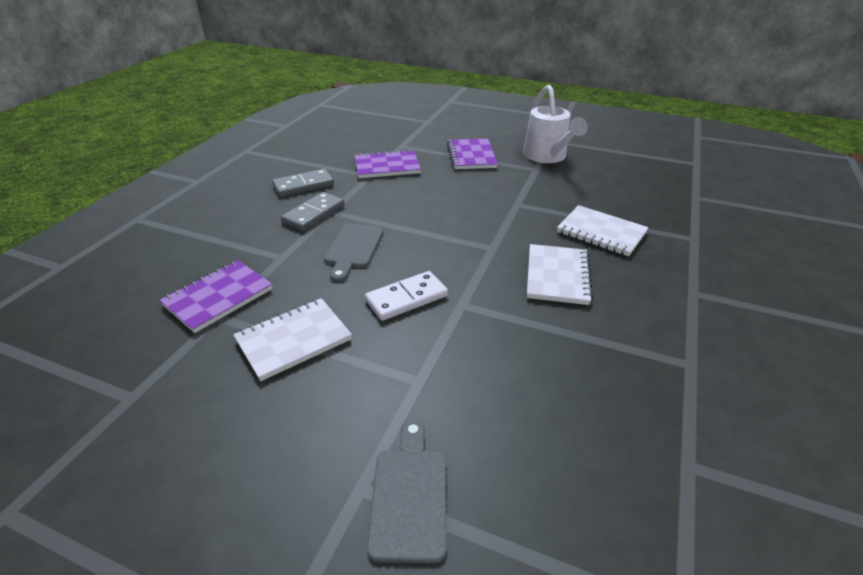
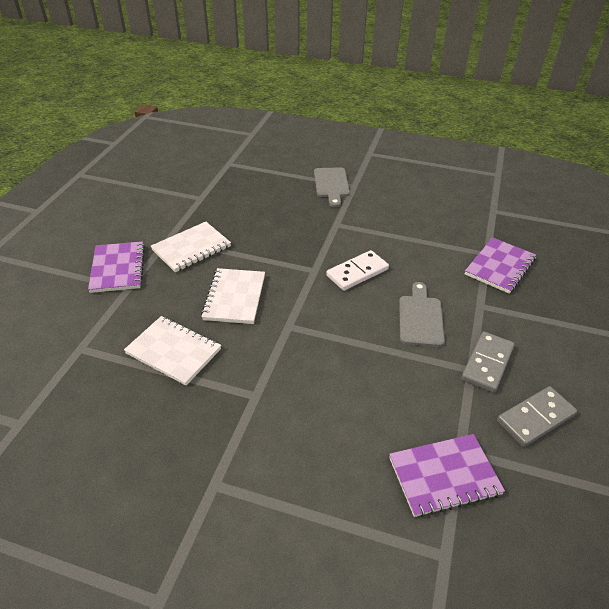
camera: 175 degrees right, 5 degrees up
(293, 340) = (423, 241): white notebook -> white notebook (191, 248)
(471, 156) = (316, 522): purple notebook -> purple notebook (118, 268)
(547, 157) = (185, 528): white watering can -> none

